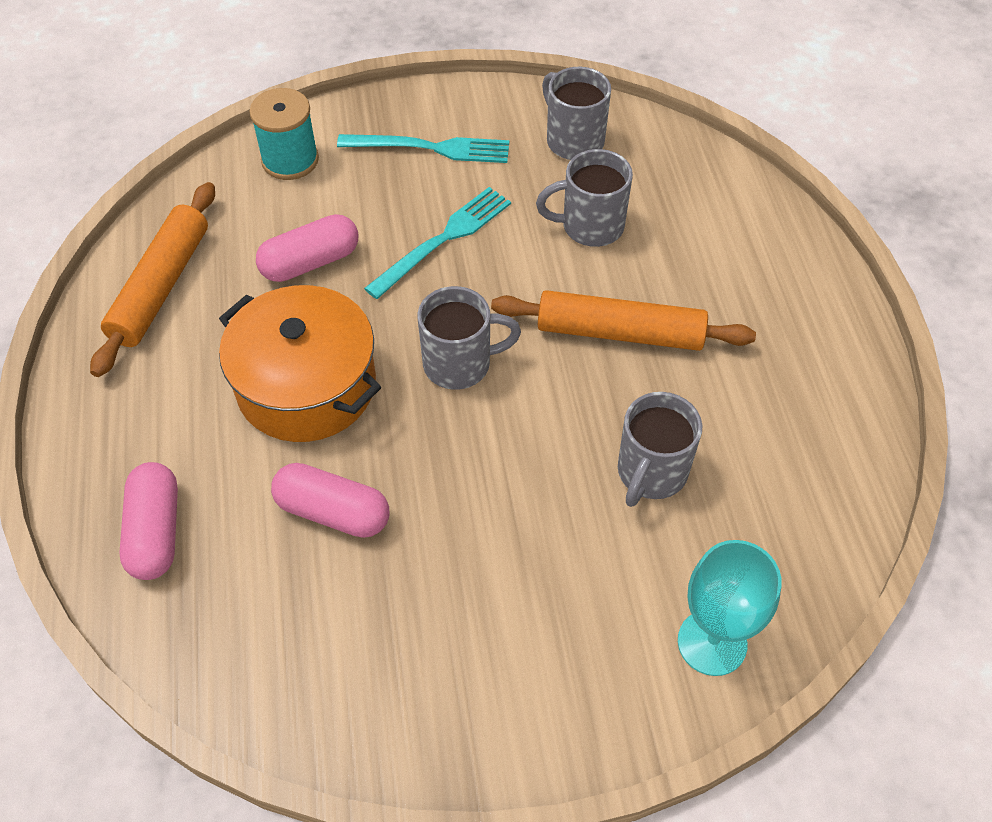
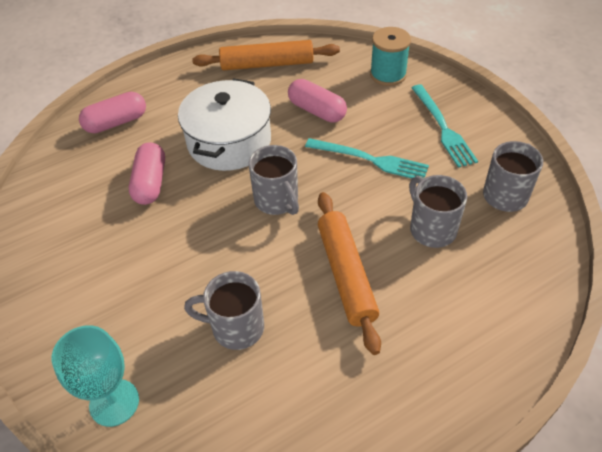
camera: 70 degrees right, 5 degrees down
(306, 386) = (229, 141): orange pot -> white pot

